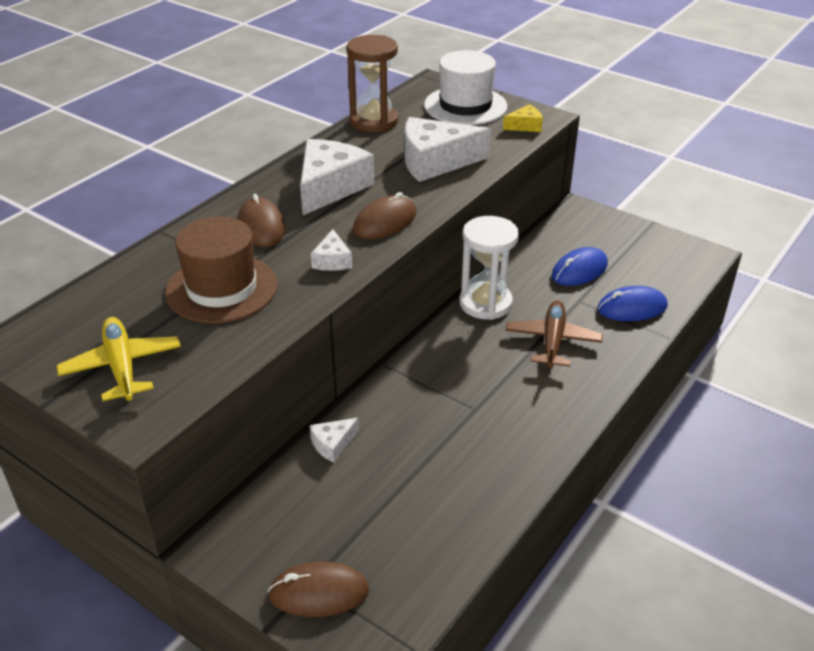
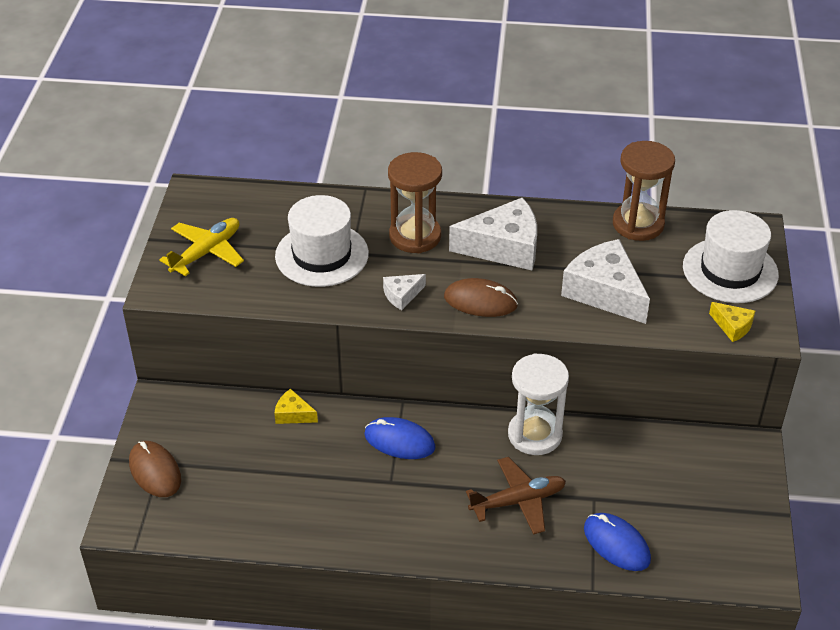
camera: 60 degrees right, 5 degrees up
(221, 288) = (322, 255): brown hat -> white hat
(261, 226) = (415, 236): brown mouse -> brown hourglass
(333, 444) = (293, 414): white cheese -> yellow cheese
(579, 270) = (644, 484): blue mouse -> blue mouse (399, 441)

